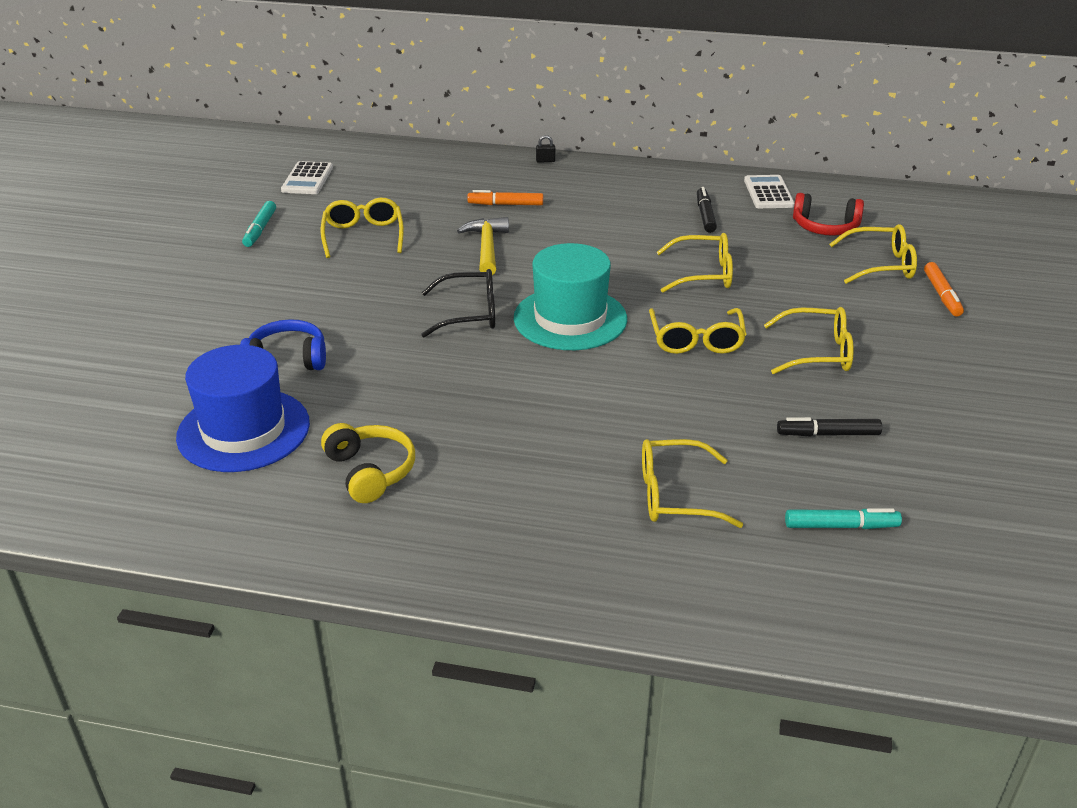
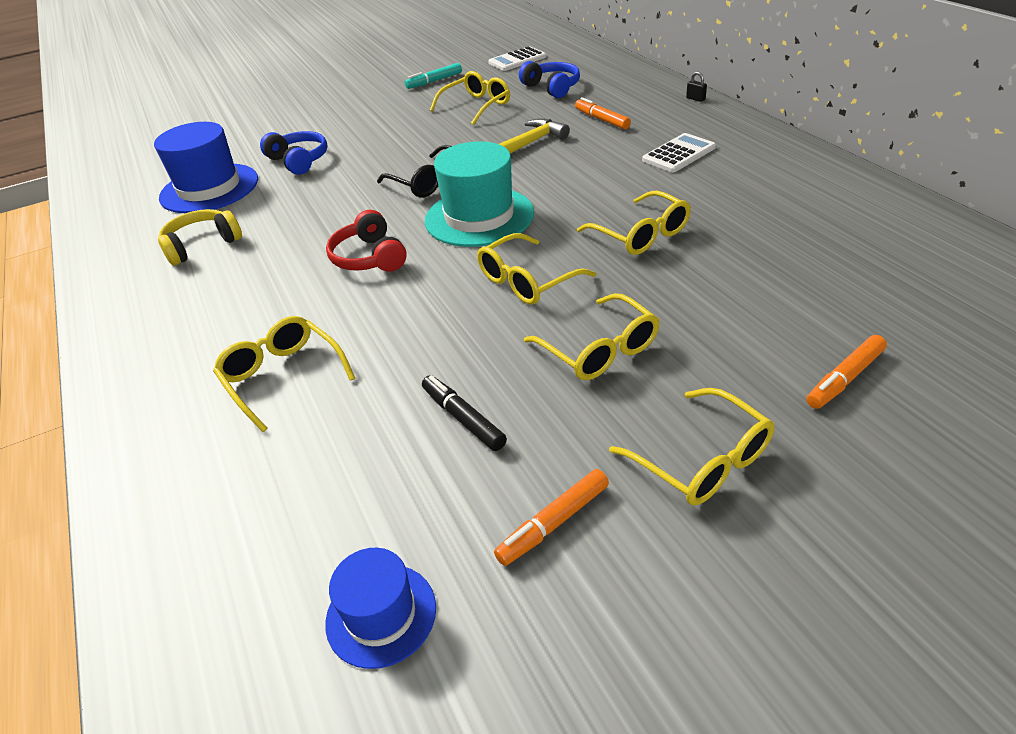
camera: 55 degrees right, 5 degrees up
(370, 471) = (202, 245): yellow headphones -> yellow headphones turned 150 degrees counterclockwise
(402, 193) = (552, 87): none -> blue headphones
(705, 215) = (743, 190): black marker -> none
(768, 193) = (848, 196): white calculator -> white calculator (679, 154)
(825, 227) = (845, 250): red headphones -> red headphones (369, 257)
(841, 526) = (316, 493): turquoise marker -> none
(881, 265) = (834, 313): yellow glasses -> yellow glasses (702, 460)
(964, 443) = (553, 523): none -> orange marker
(983, 539) = (381, 614): none -> blue hat

